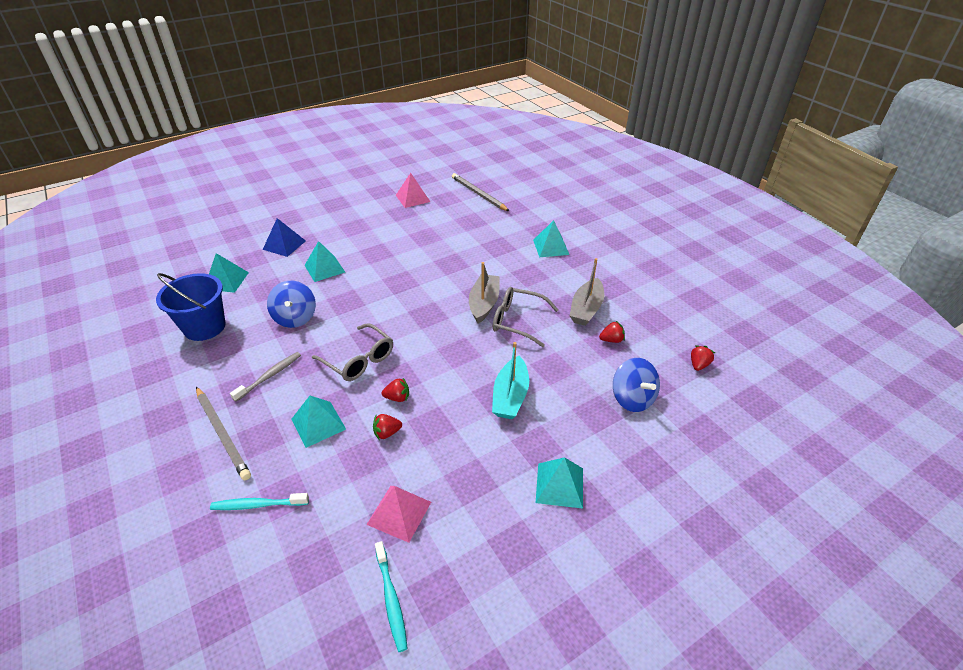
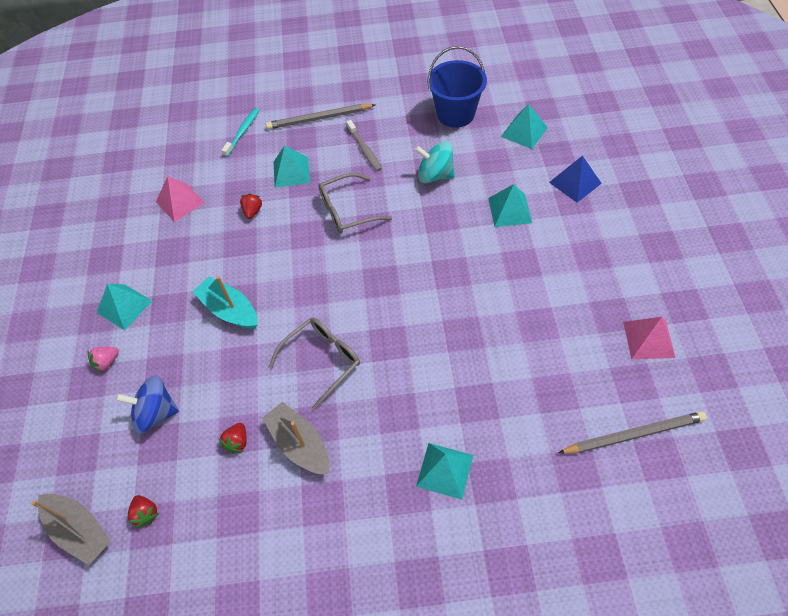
camera: 120 degrees right, 15 degrees up
(295, 317) = (435, 175): blue spinning top -> turquoise spinning top
(391, 599) = (128, 184): turquoise toothbrush -> none
(397, 397) = (284, 227): red strawberry -> none
(484, 304) = (369, 339): grey boat -> grey boat (80, 530)
(621, 462) = (107, 362): none -> pink strawberry

